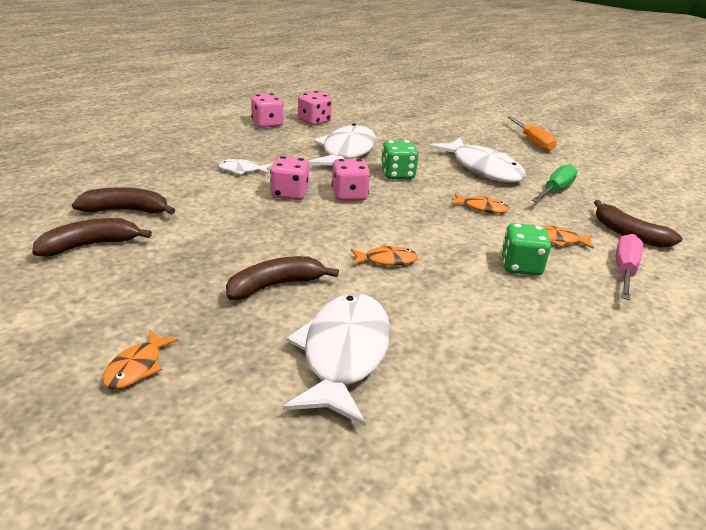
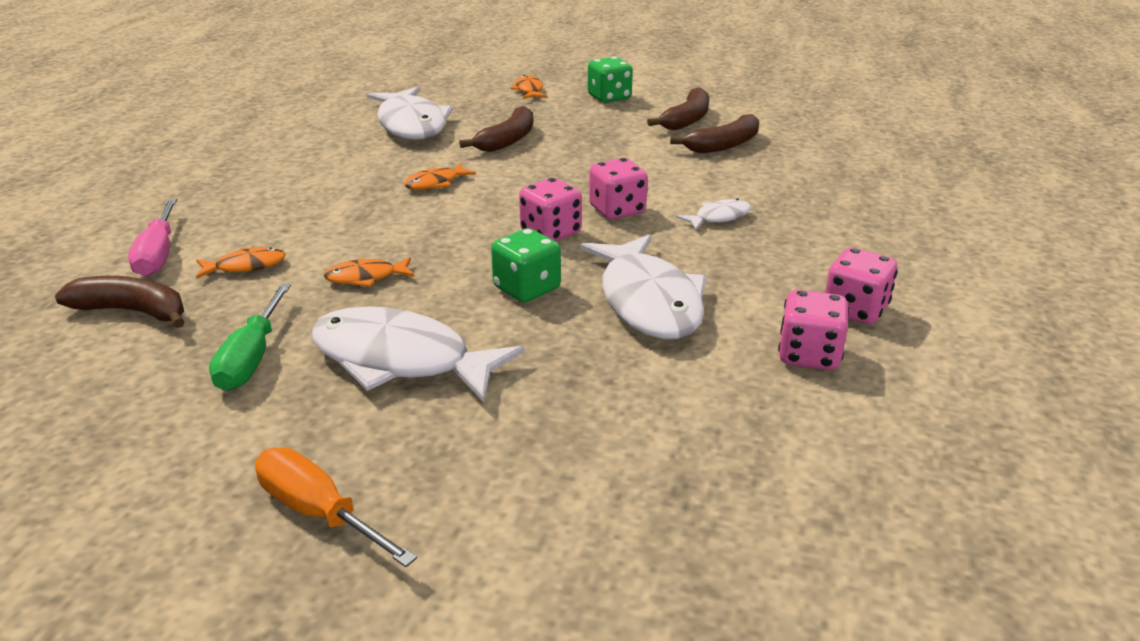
camera: 150 degrees right, 0 degrees up
(520, 266) = (290, 220): green dice -> green dice (609, 98)

